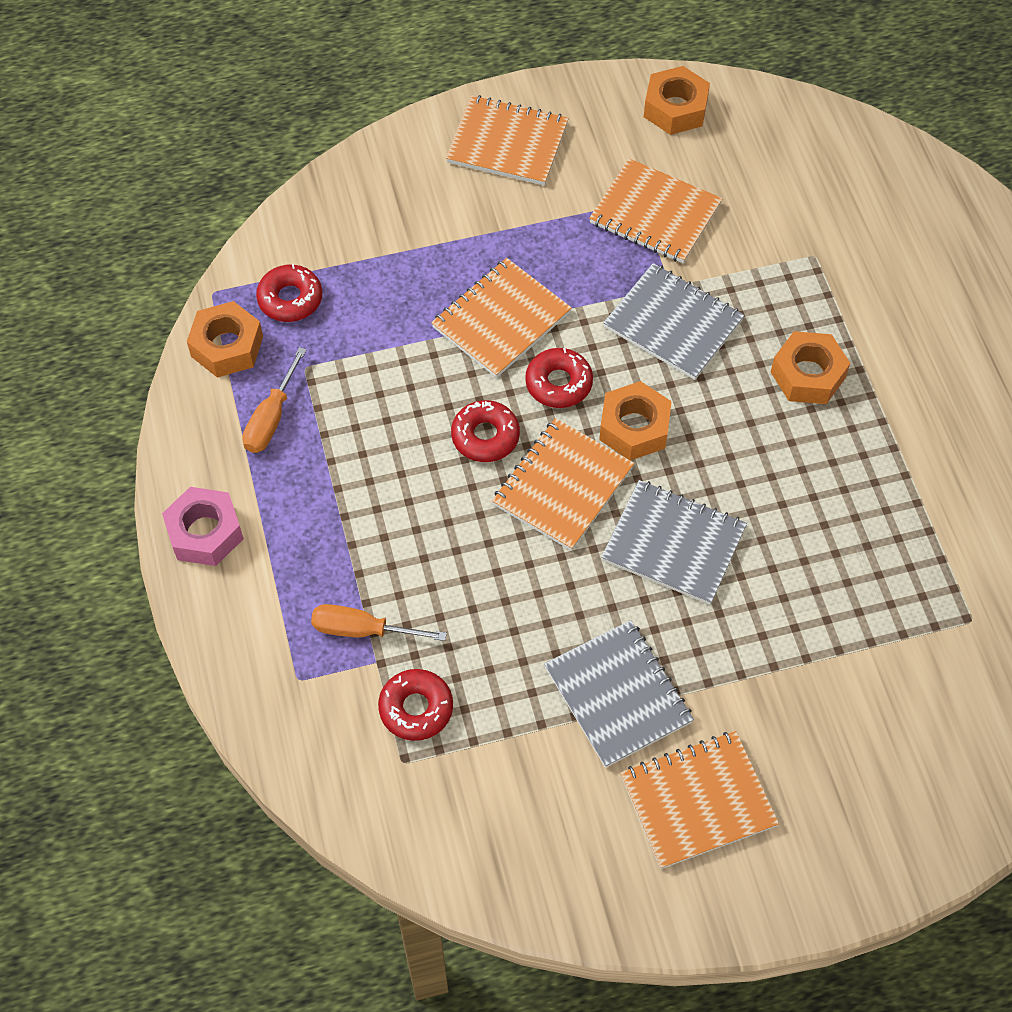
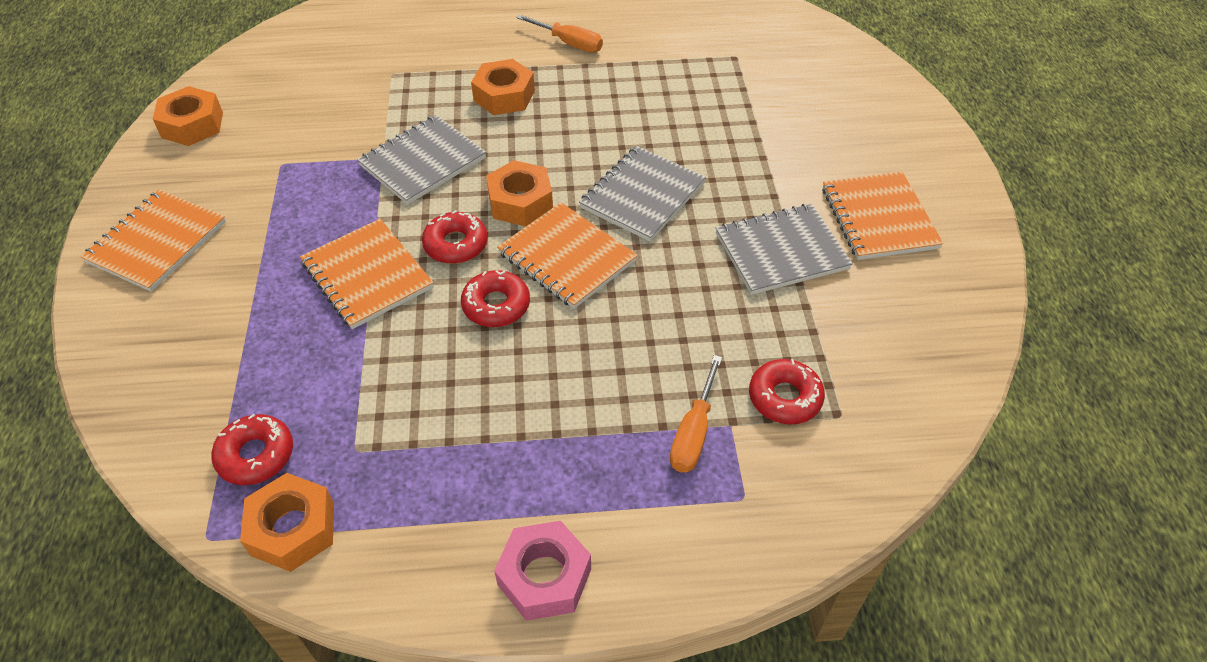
camera: 80 degrees left, 10 degrees down
(271, 417) = (410, 490): orange screwdriver -> orange screwdriver (569, 43)
(655, 214) = (300, 155): orange notebook -> none

